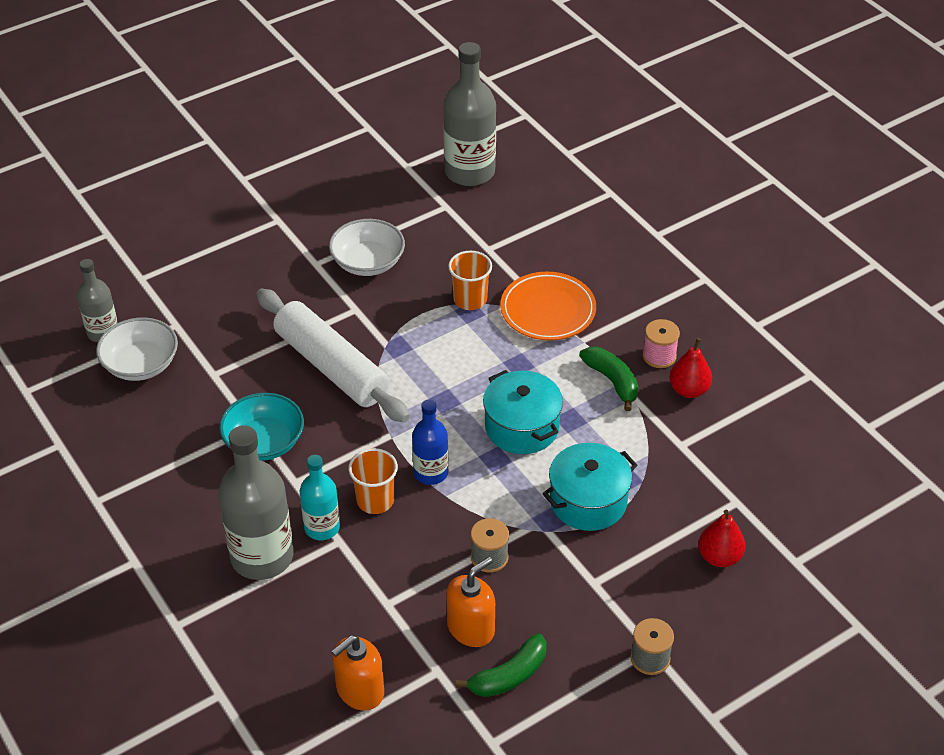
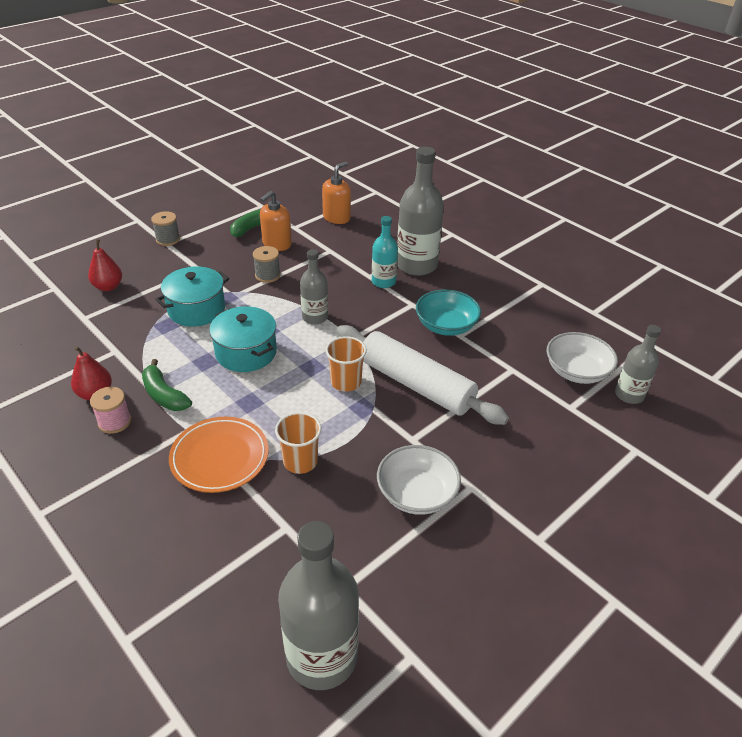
camera: 170 degrees right, 5 degrees down
(375, 500) = (351, 298): orange cup -> orange cup (346, 382)
(431, 472) = (315, 317): blue bottle -> grey bottle

